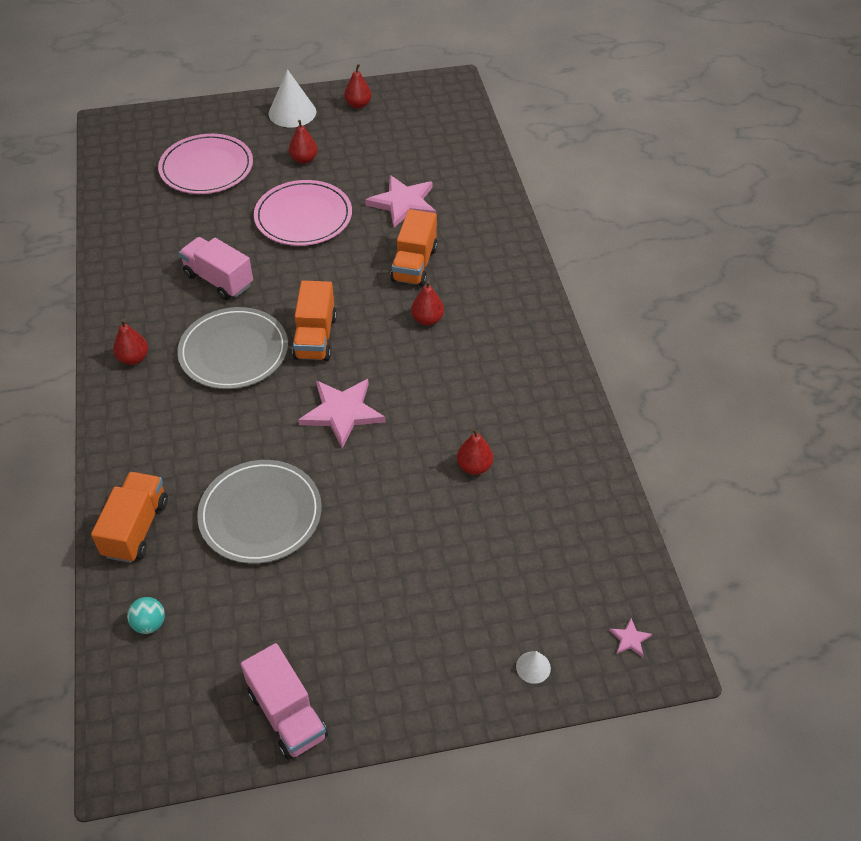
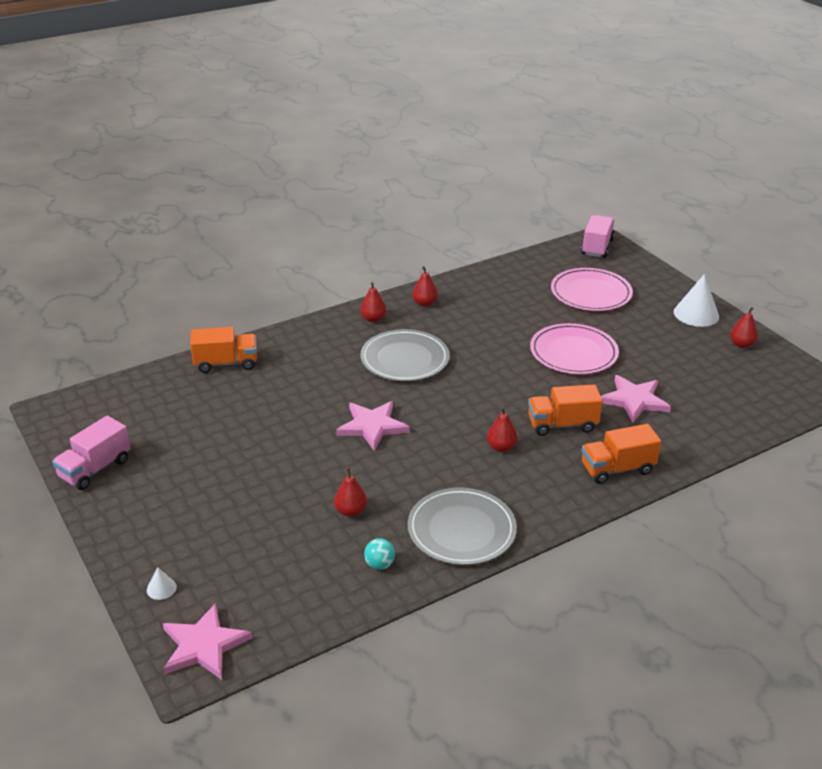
camera: 70 degrees right, 15 degrees down
(149, 624) = (152, 391): turquoise ball -> turquoise ball (379, 564)
(218, 280) = (473, 332): pink truck -> pink truck (597, 247)
(260, 514) = (258, 412): grey plate -> grey plate (461, 530)
(304, 159) = (643, 335): red pear -> red pear (424, 303)
(315, 337) = (443, 393): orange truck -> orange truck (617, 469)
(630, 639) = (203, 645): pink star -> pink star, size x2.37

